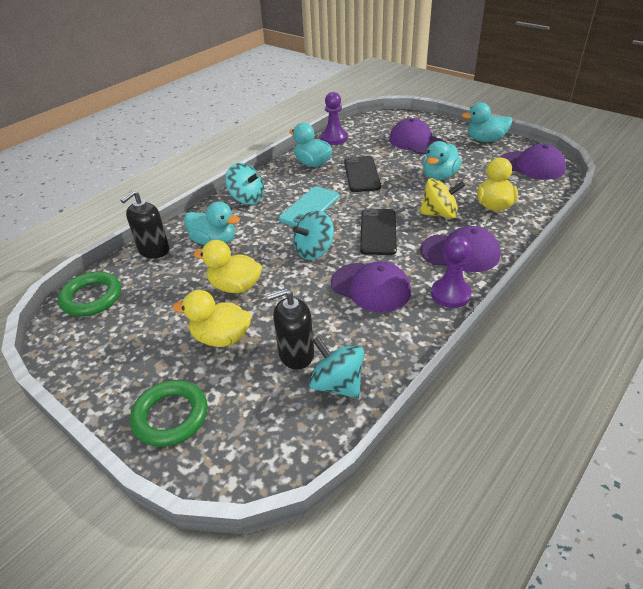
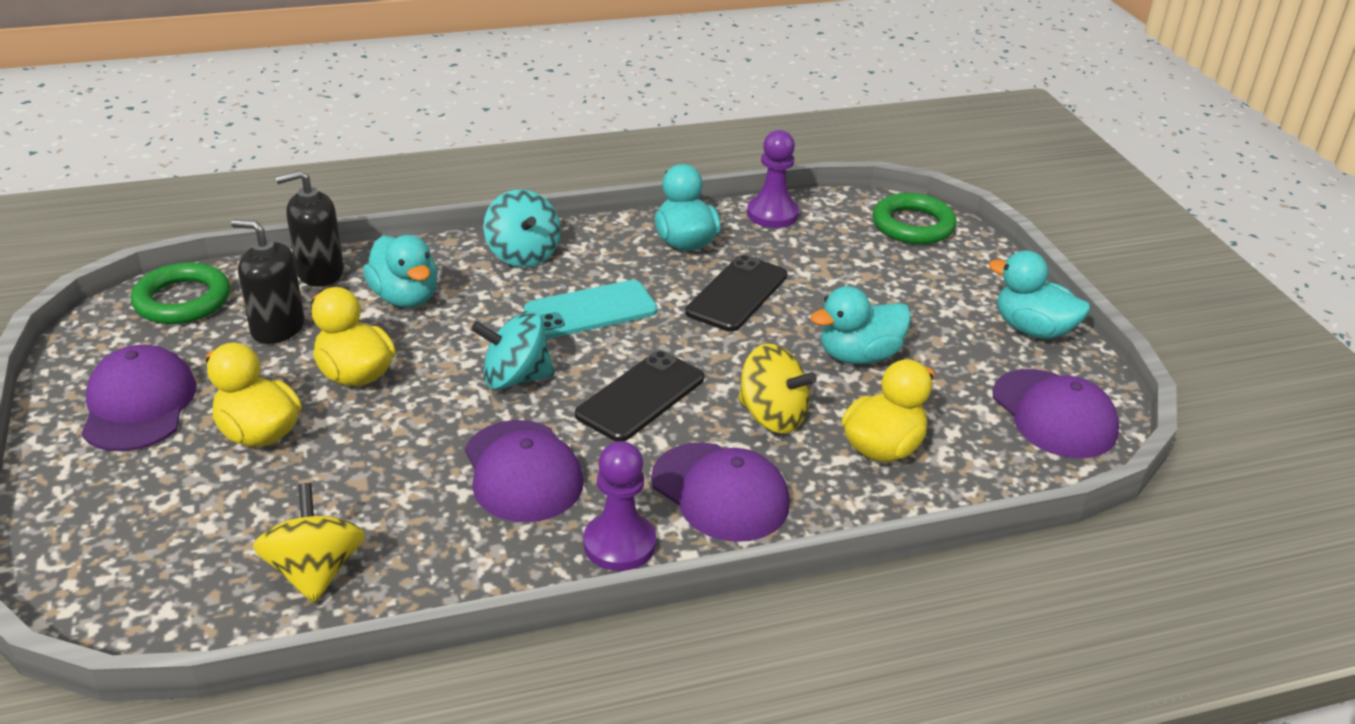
camera: 30 degrees right, 5 degrees down
(170, 416) = (97, 495): green ring -> green ring (913, 225)
(296, 354) = (316, 505): black soap dispenser -> black soap dispenser (277, 328)
(337, 384) = (315, 572): turquoise spinning top -> yellow spinning top
(416, 141) = (901, 278): purple cap -> purple cap (139, 405)

